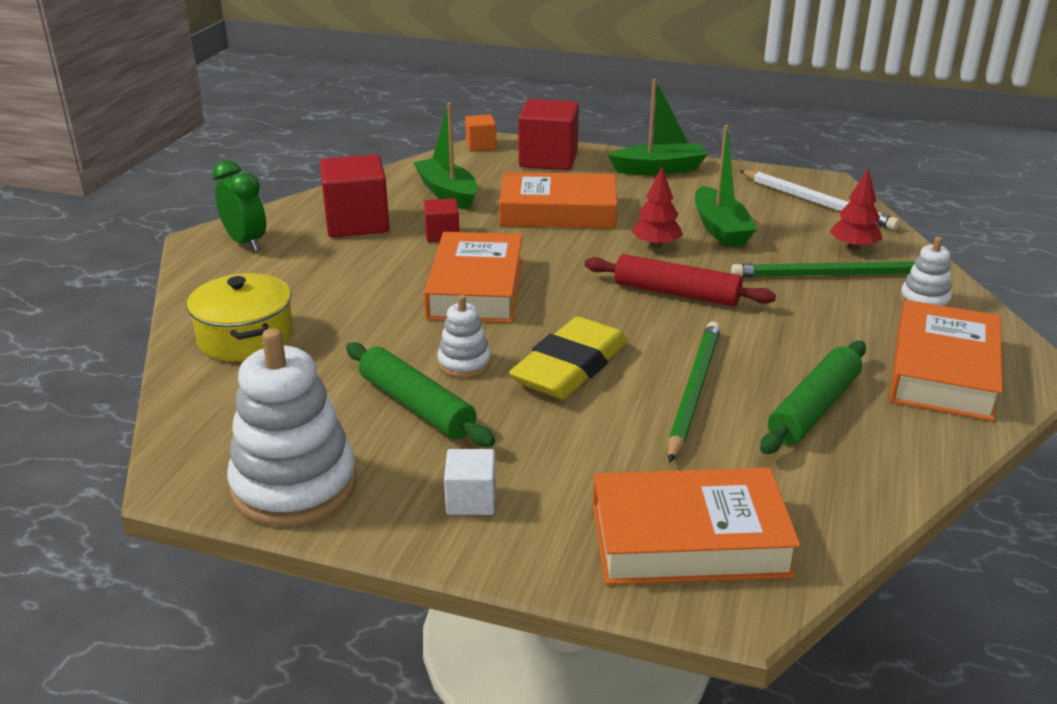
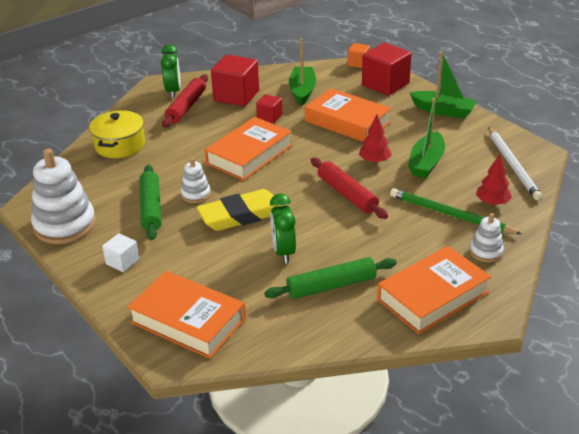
camera: 35 degrees right, 5 degrees up
(295, 256) = (186, 107): none -> red rolling pin
(693, 391) = (283, 252): green pencil -> green clock

